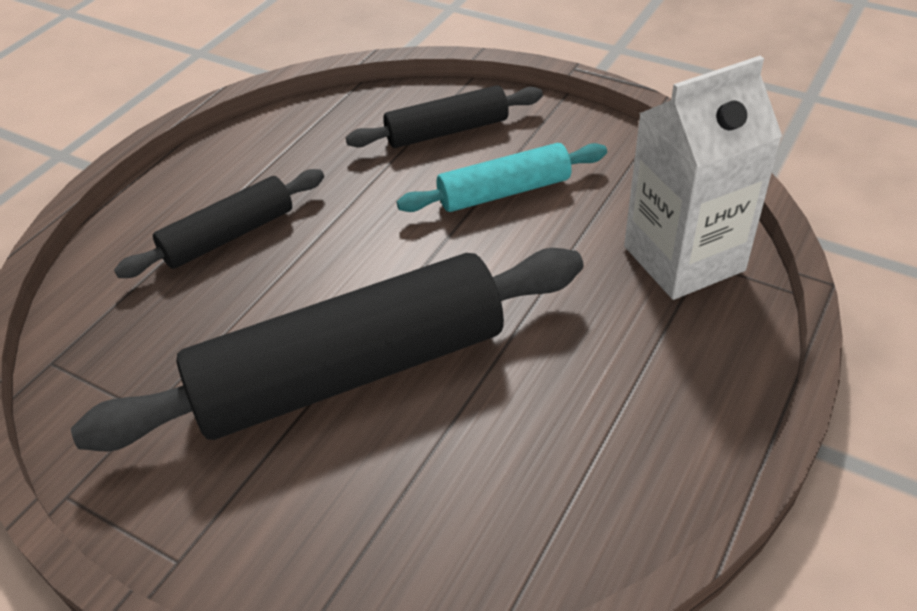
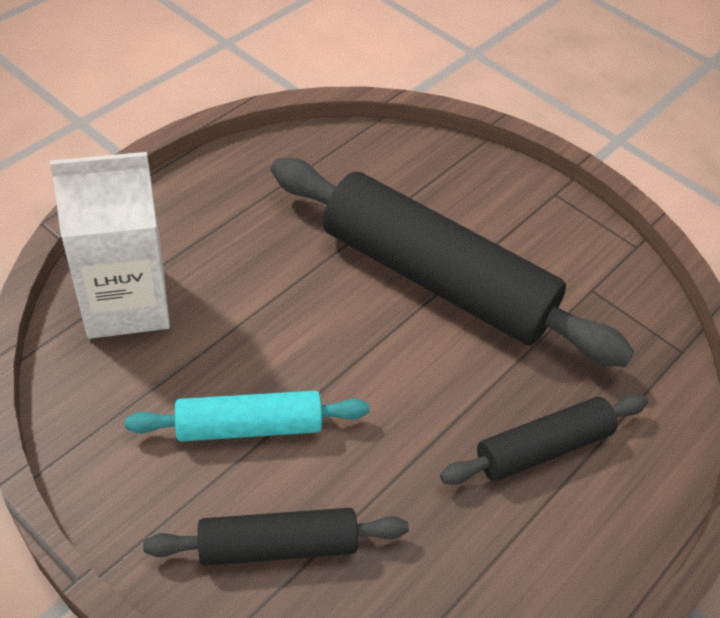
camera: 175 degrees left, 5 degrees up
(351, 372) = (436, 278): black rolling pin -> black rolling pin turned 45 degrees clockwise

